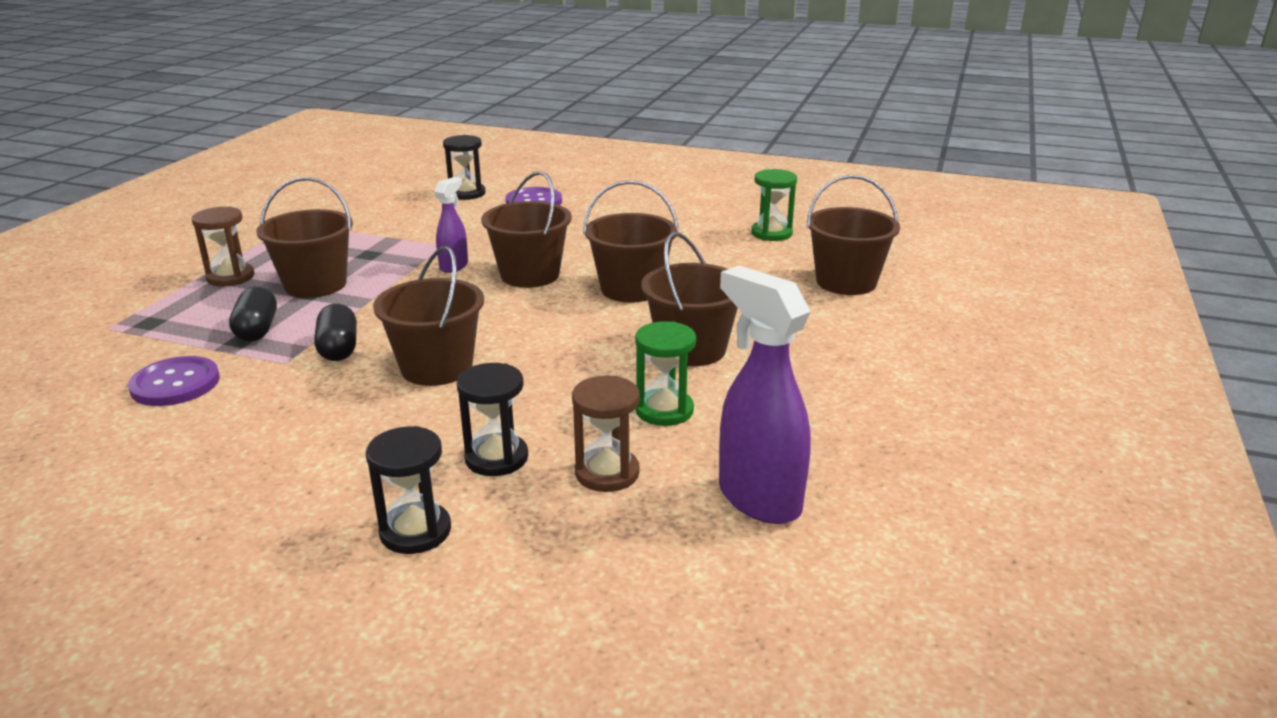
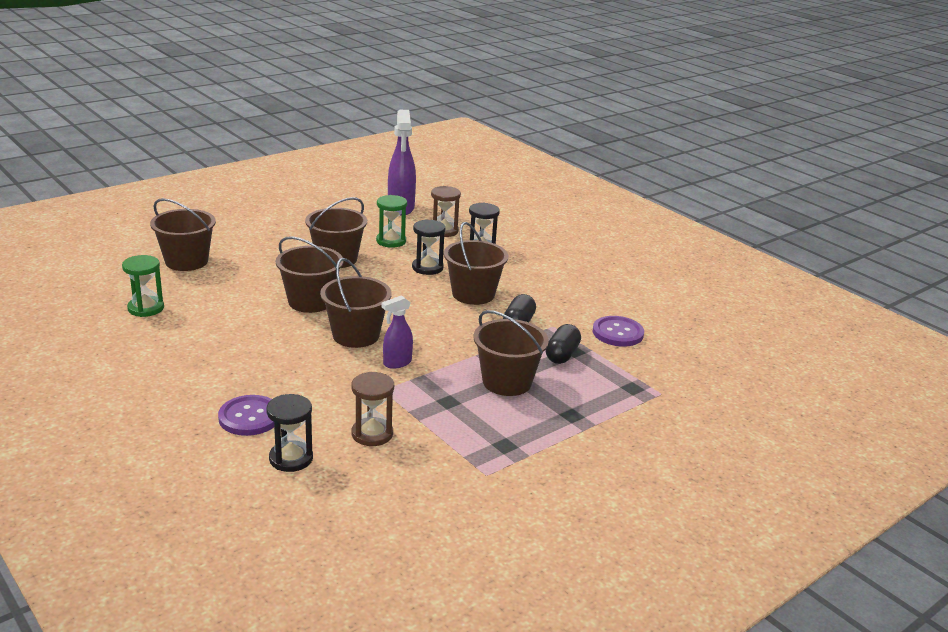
camera: 150 degrees left, 0 degrees up
(230, 277) = (567, 415): brown hourglass -> brown hourglass (372, 434)
(415, 531) = (531, 238): black hourglass -> black hourglass (427, 268)

